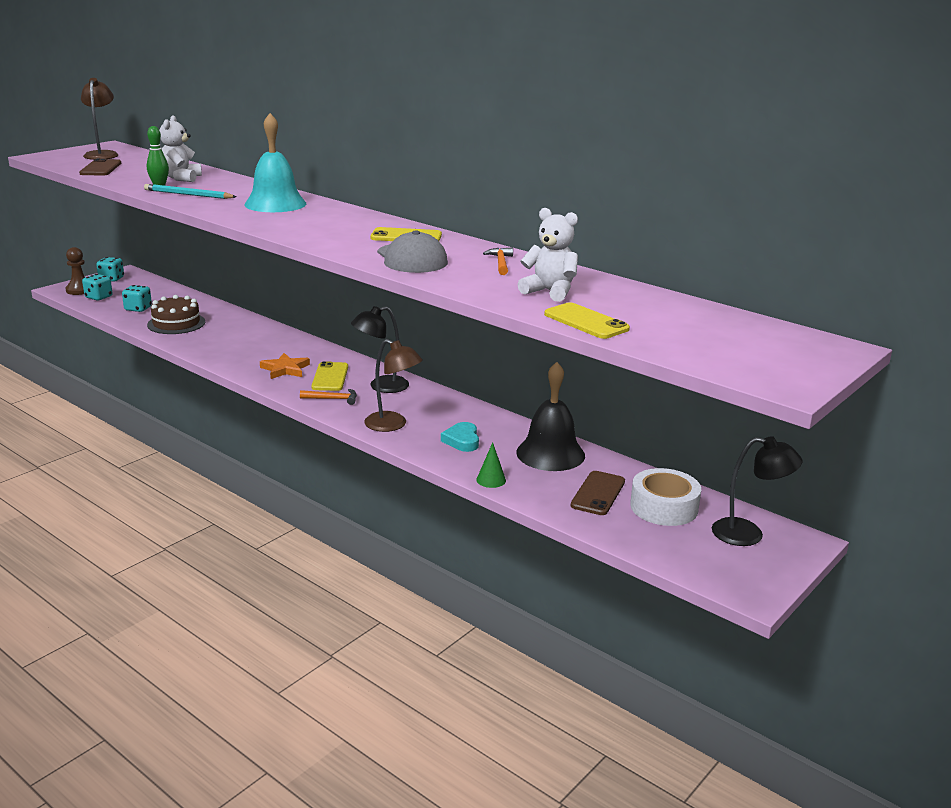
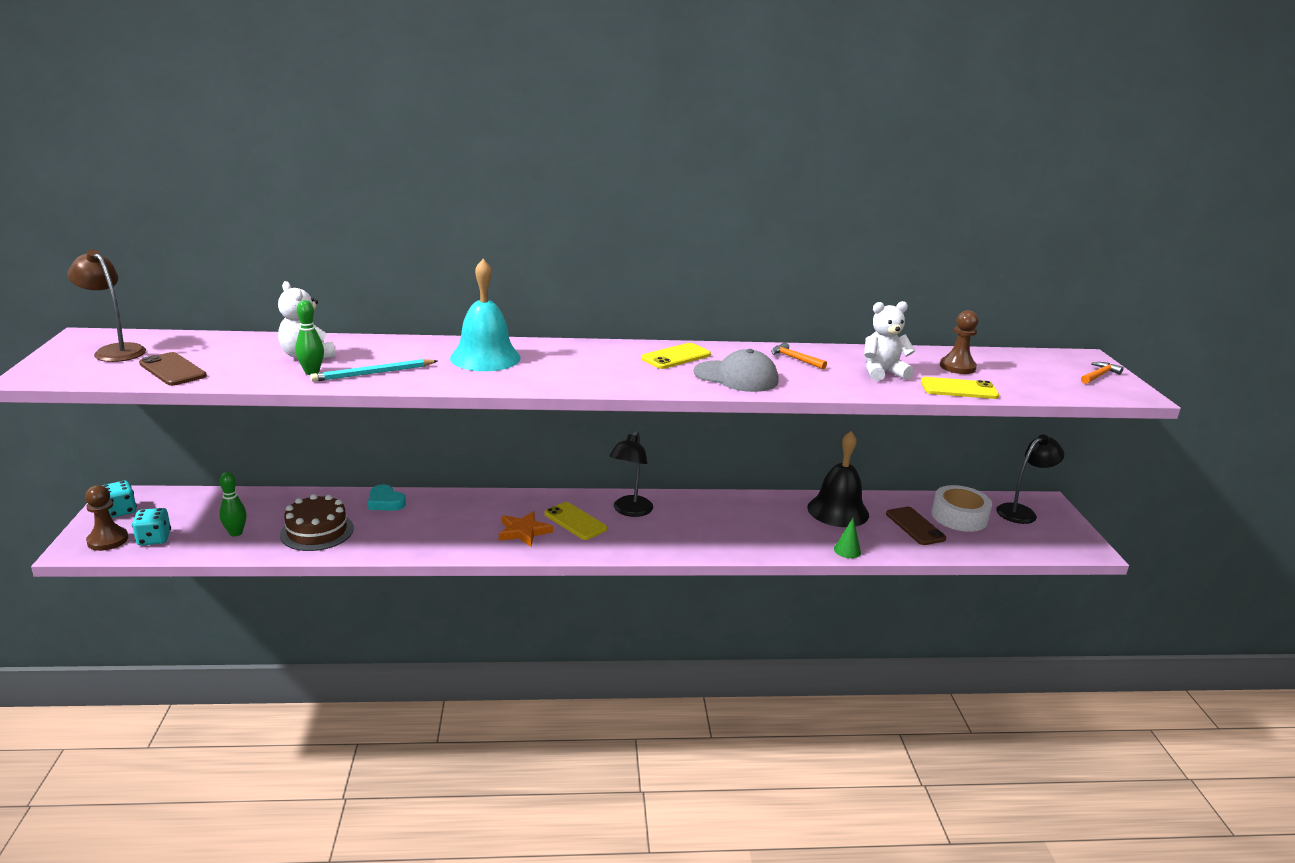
camera: 45 degrees left, 0 degrees up
(138, 309) = (236, 533): turquoise dice -> green bowling pin
(332, 399) = (618, 540): orange hammer -> orange hammer (1099, 375)
(393, 425) = (705, 540): brown lamp -> none
(462, 440) = (772, 529): turquoise heart -> turquoise heart (385, 502)
(644, 310) = (957, 367): none -> brown pawn

